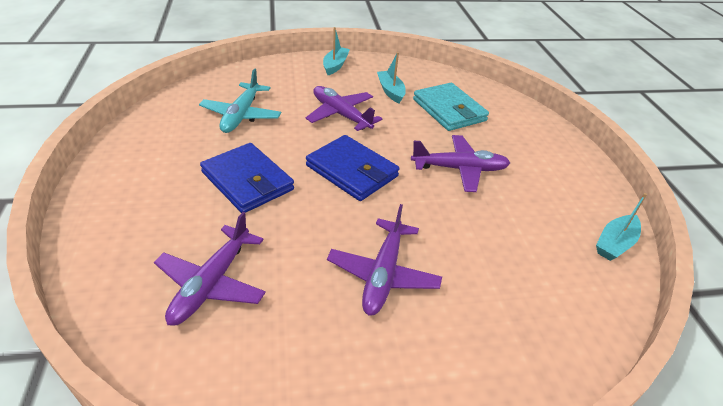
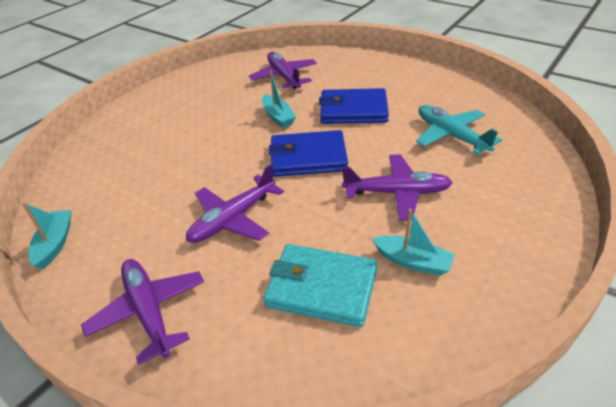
camera: 140 degrees right, 0 degrees up
(335, 65) = (525, 248): turquoise boat -> turquoise boat (278, 117)
(383, 274) = (210, 125): purple plane -> purple plane (149, 312)

